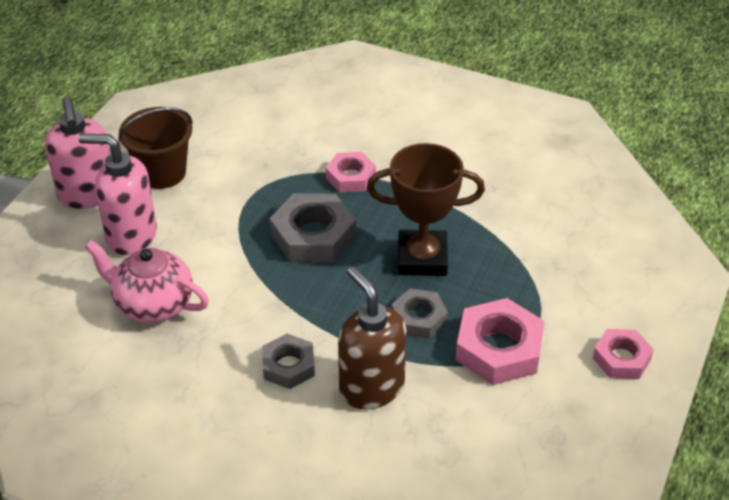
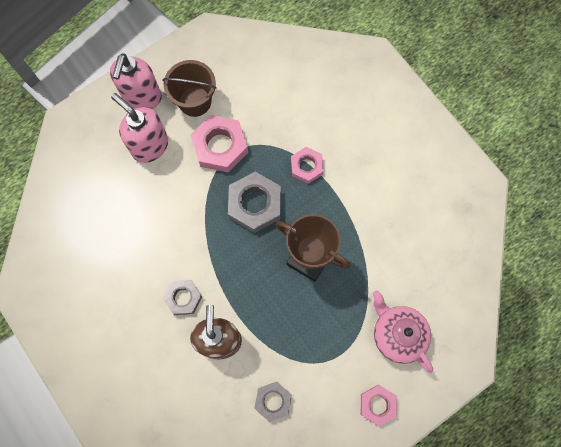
camera: 30 degrees right, 30 degrees up
(152, 304) = (134, 208): pink teapot -> pink teapot (397, 334)
(419, 318) = (278, 305): grey nut -> grey nut (273, 401)
(498, 349) = (309, 355): pink nut -> pink nut (220, 146)

